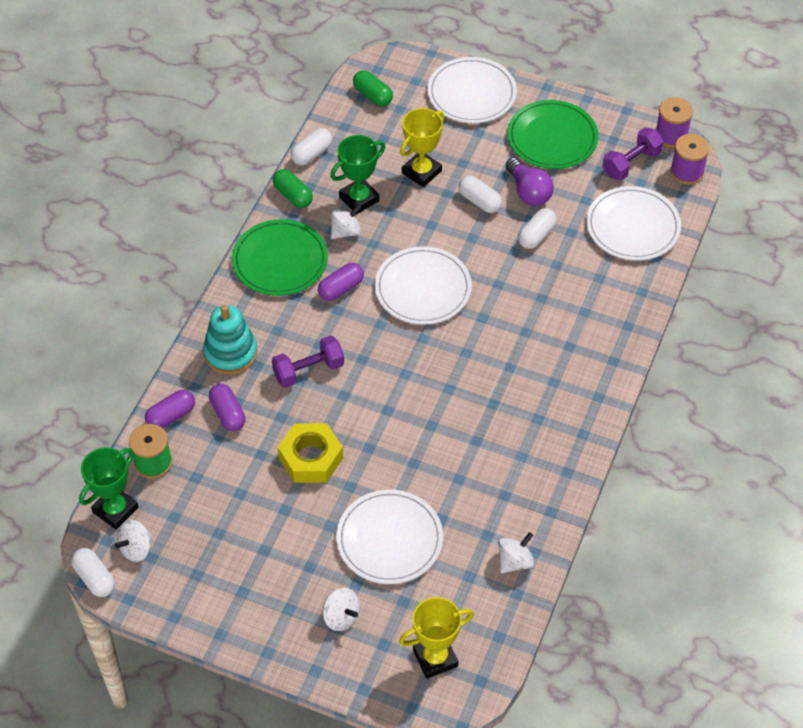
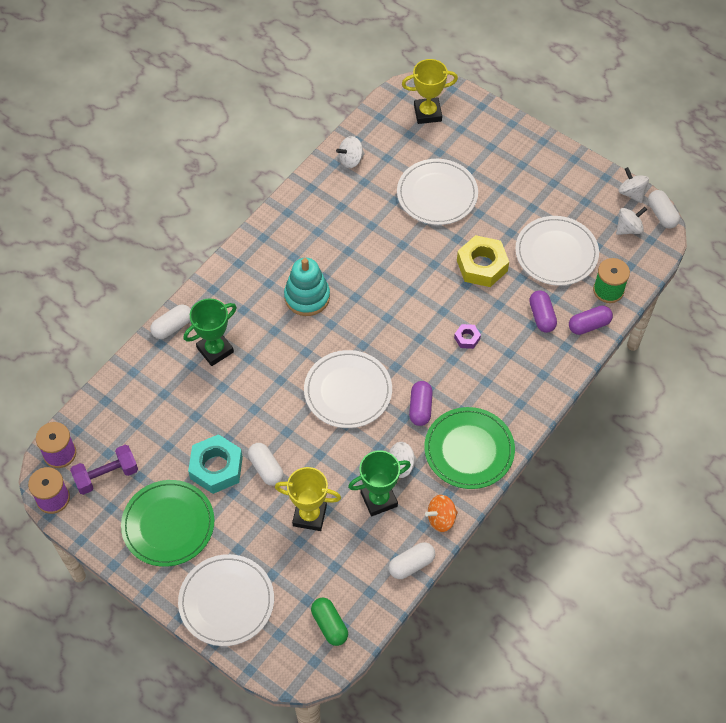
camera: 165 degrees left, 5 degrees up
(115, 510) = (642, 260): green trophy -> green trophy (215, 350)
(230, 353) = (530, 369): turquoise stacking toy -> turquoise stacking toy (307, 297)
(293, 195) = (441, 519): green capsule -> orange spinning top
(308, 370) = (467, 338): purple dumbbell -> purple nut
(341, 288) = (420, 408): purple capsule -> purple capsule turned 60 degrees counterclockwise
(341, 617) = (486, 151): white spinning top -> white spinning top (631, 193)
(421, 172) = (309, 515): yellow trophy -> yellow trophy turned 45 degrees clockwise
(528, 192) = (216, 468): purple light bulb -> turquoise nut
(536, 235) = (228, 419): white capsule -> white capsule (172, 327)
(633, 226) = (137, 408): white plate -> white plate (556, 253)

